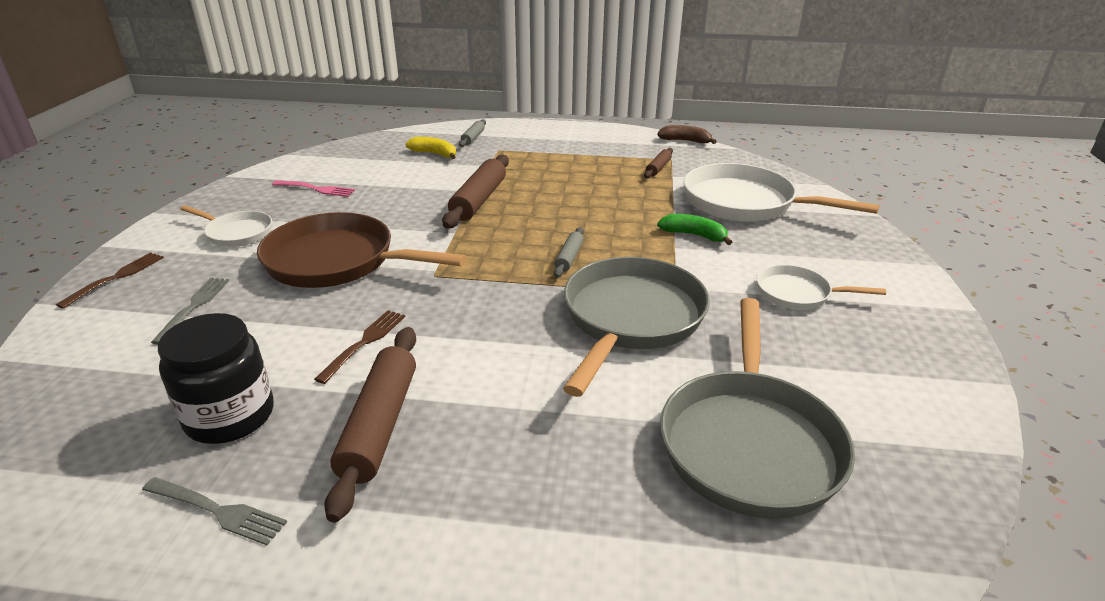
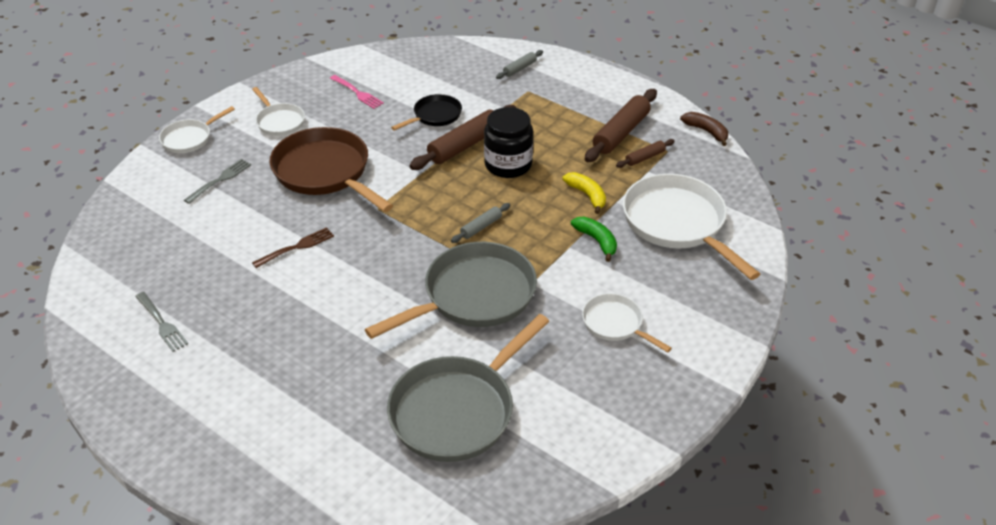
camera: 30 degrees right, 10 degrees up
(115, 278) = (189, 138): brown fork -> white pan
(230, 416) = (197, 269): black jar -> black jar (508, 165)
(379, 425) = (266, 308): brown rolling pin -> brown rolling pin (621, 133)
(422, 186) = (435, 116): none -> black pan
(434, 154) = (472, 79): yellow banana -> yellow banana (587, 195)

